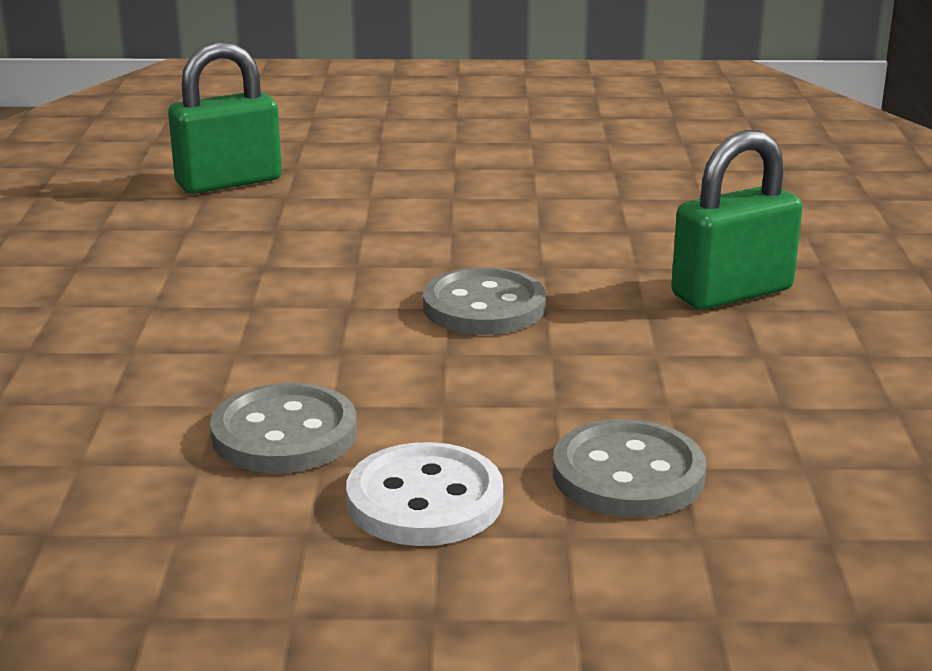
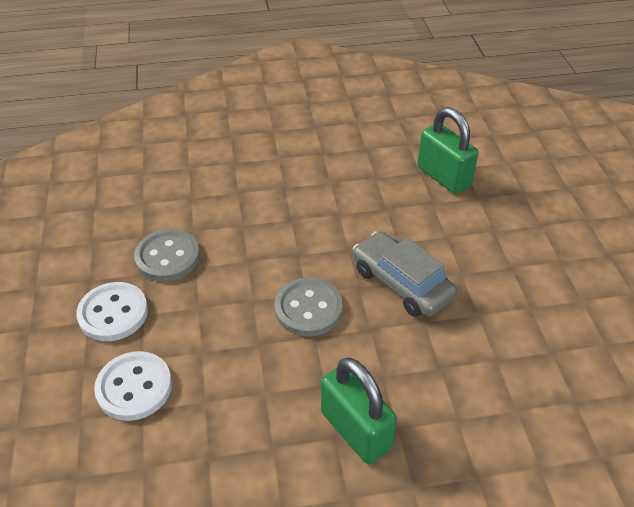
camera: 80 degrees right, 20 degrees up
(455, 235) = (401, 283): none -> grey car
(628, 474) = (134, 387): grey button -> white button

